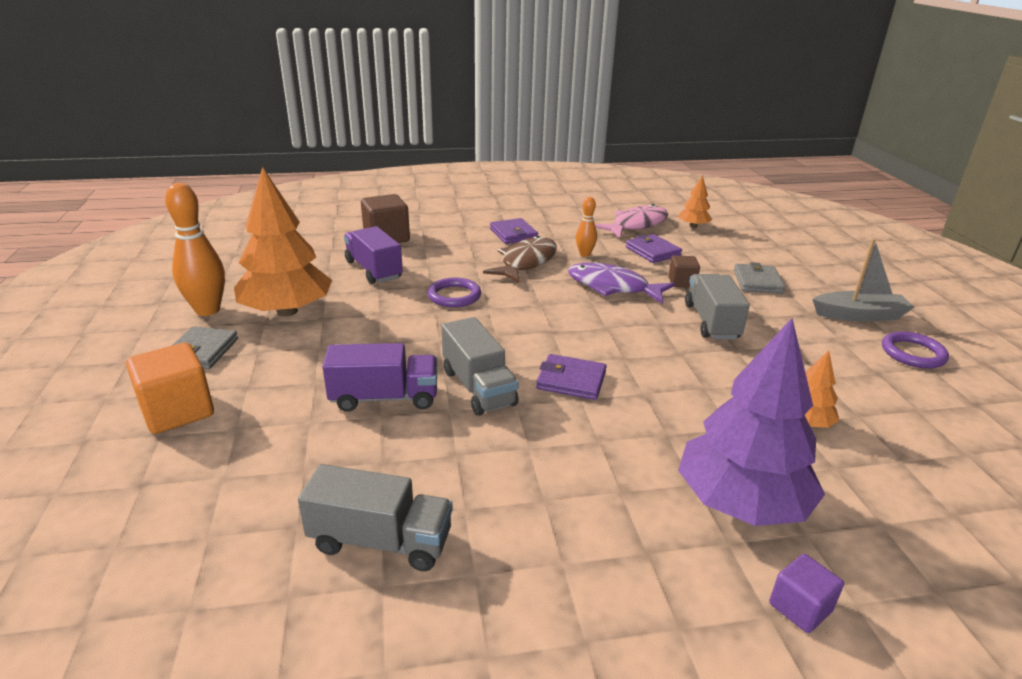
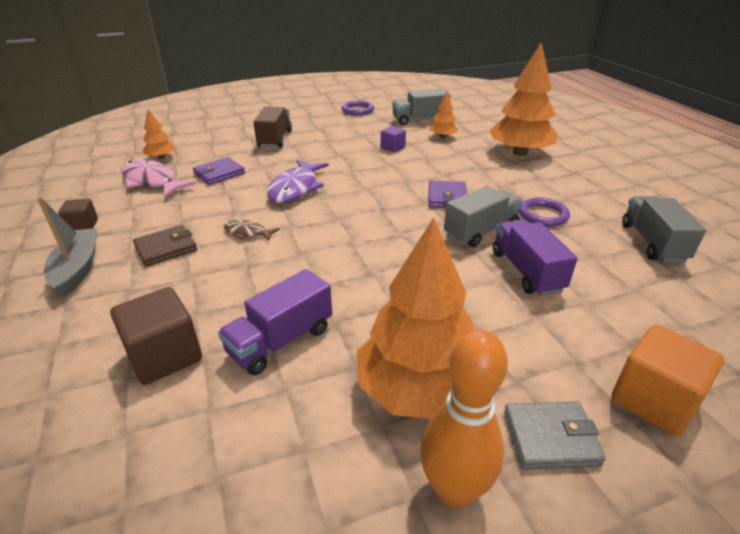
camera: 100 degrees left, 5 degrees up
(454, 296) = (335, 265): purple ring -> purple ring (543, 215)
(513, 234) = (166, 248): purple wallet -> brown wallet
(526, 262) = (247, 233): brown fish -> brown fish, size x0.53
(584, 254) = (226, 203): orange bowling pin -> none
(682, 282) = (281, 163): brown cube -> brown cube (83, 225)
(711, 322) = (342, 154): grey truck -> grey truck (419, 120)
(741, 503) = (519, 153): purple tree -> orange tree
(757, 282) = (275, 139): grey wallet -> brown truck
(800, 607) = (570, 145): purple cube -> purple cube (392, 148)
(859, 315) = (317, 117): grey boat -> grey boat (77, 269)

